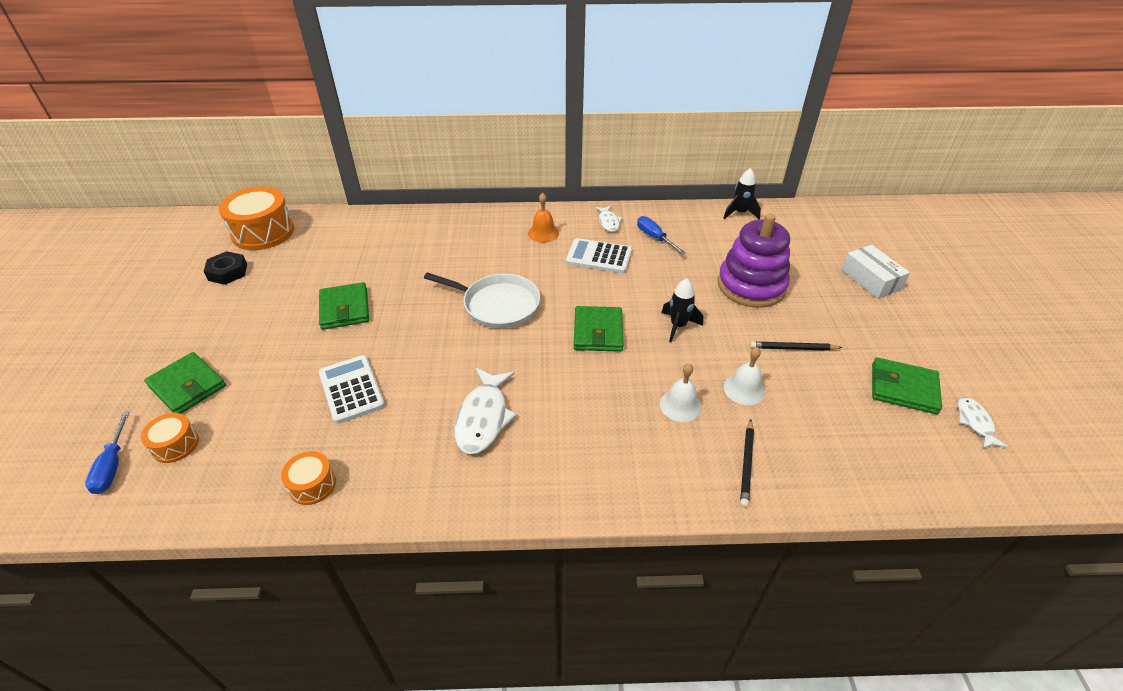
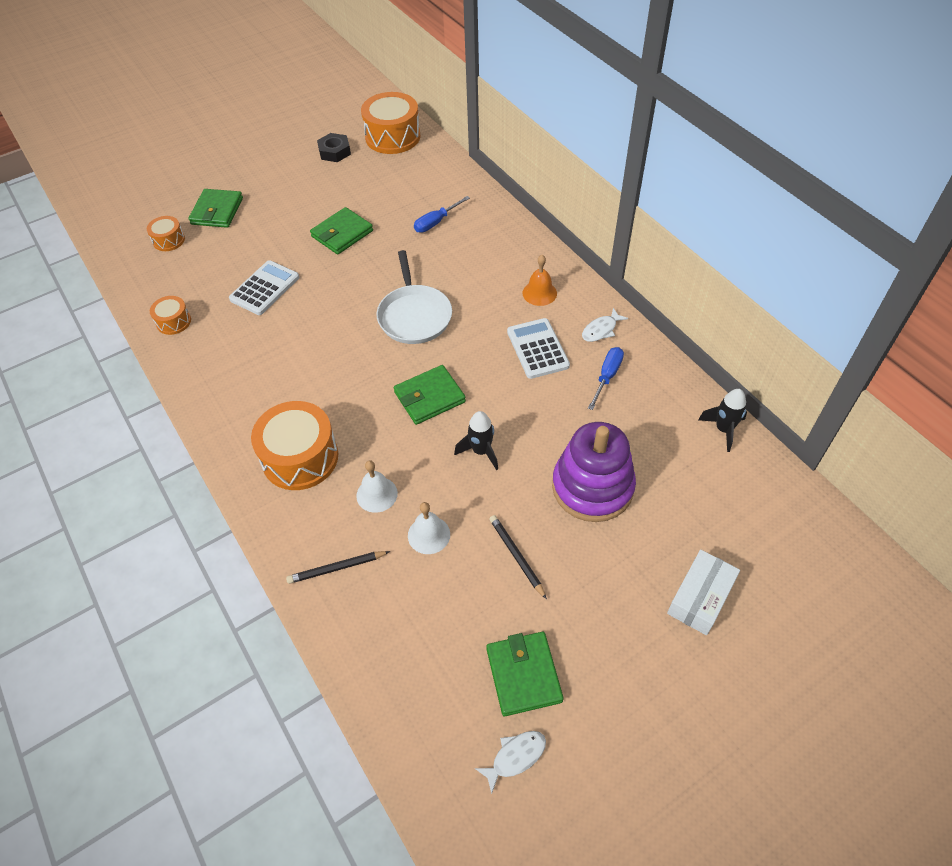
camera: 60 degrees right, 10 degrees up
(112, 466) = (139, 226): blue screwdriver -> blue screwdriver (436, 222)
(483, 418) = (283, 375): white fish -> none
(599, 443) = (300, 457): none -> orange drum

